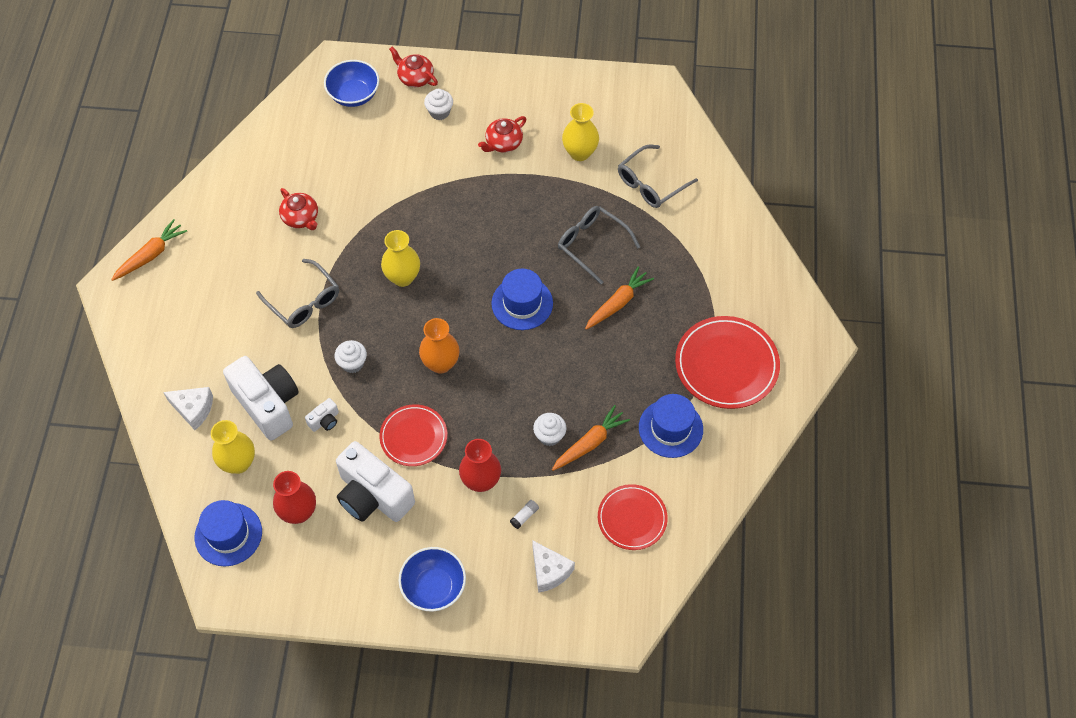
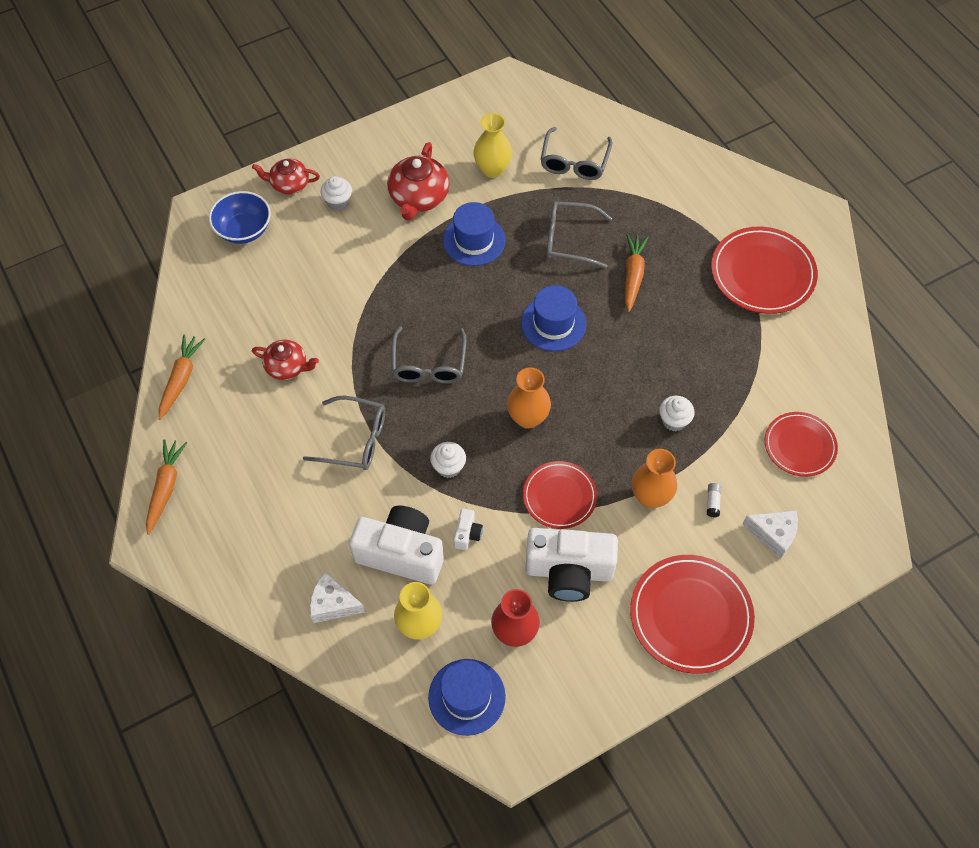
camera: 35 degrees left, 0 degrees up
(193, 409) = (333, 604): white cheese -> white cheese turned 150 degrees counterclockwise
(402, 277) = (429, 364): yellow vase -> grey glasses
(434, 587) = (690, 615): blue bowl -> red plate
(481, 481) = (650, 496): red vase -> orange vase
(503, 143) = (418, 197): red teapot -> red teapot, size x1.55
(590, 443) = (712, 405): orange carrot -> orange carrot (181, 379)
(670, 428) = (765, 352): blue hat -> blue hat (474, 240)

